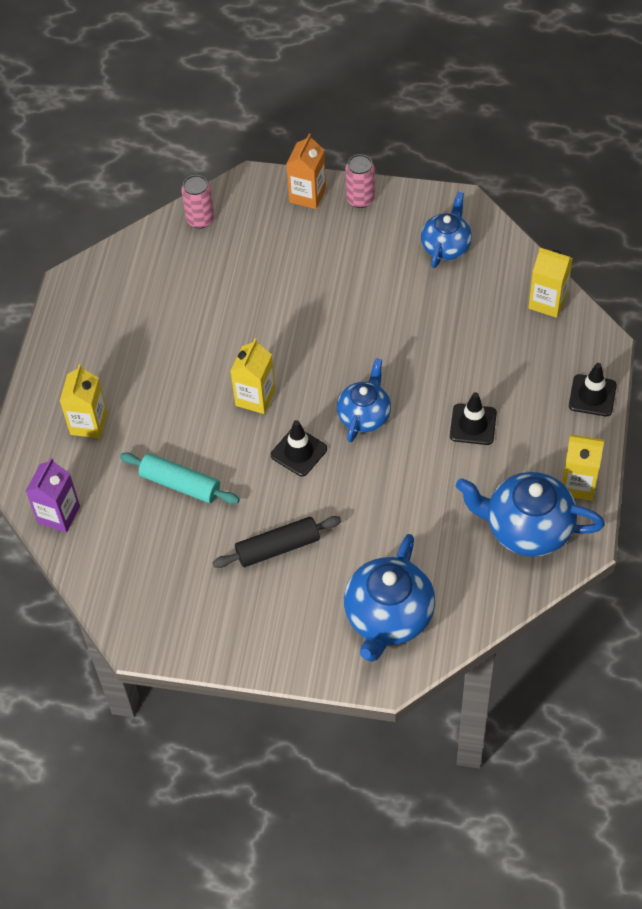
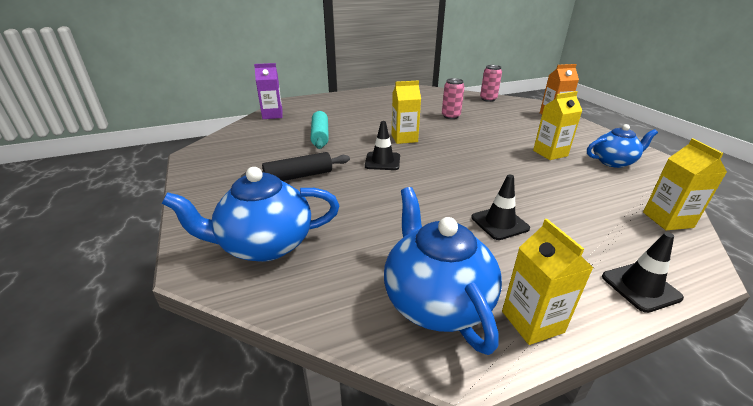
camera: 55 degrees right, 25 degrees down
(89, 423) = (335, 108): yellow carton -> yellow carton (550, 153)
(278, 547) = (298, 176): black rolling pin -> black rolling pin turned 60 degrees counterclockwise
(360, 199) = (582, 128): pink can -> pink can (450, 116)
(364, 415) = (440, 174): blue teapot -> none

